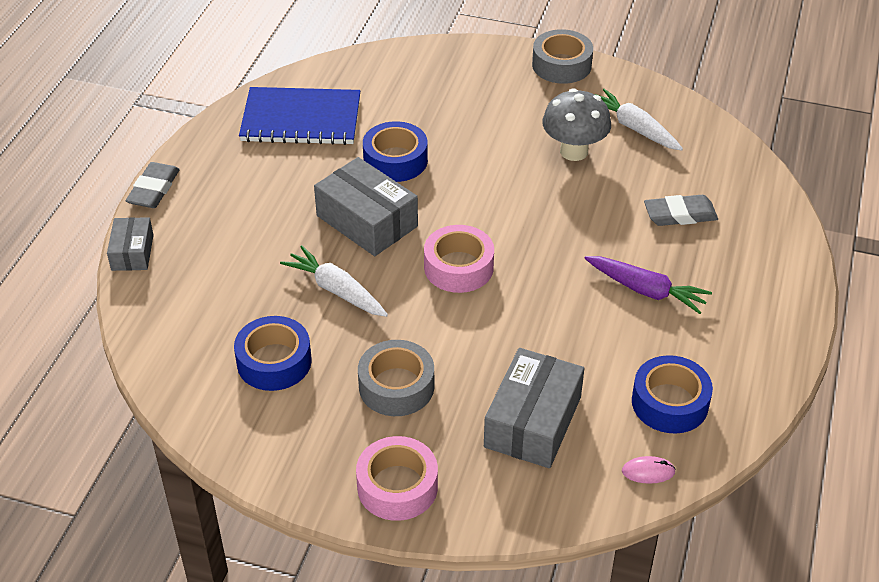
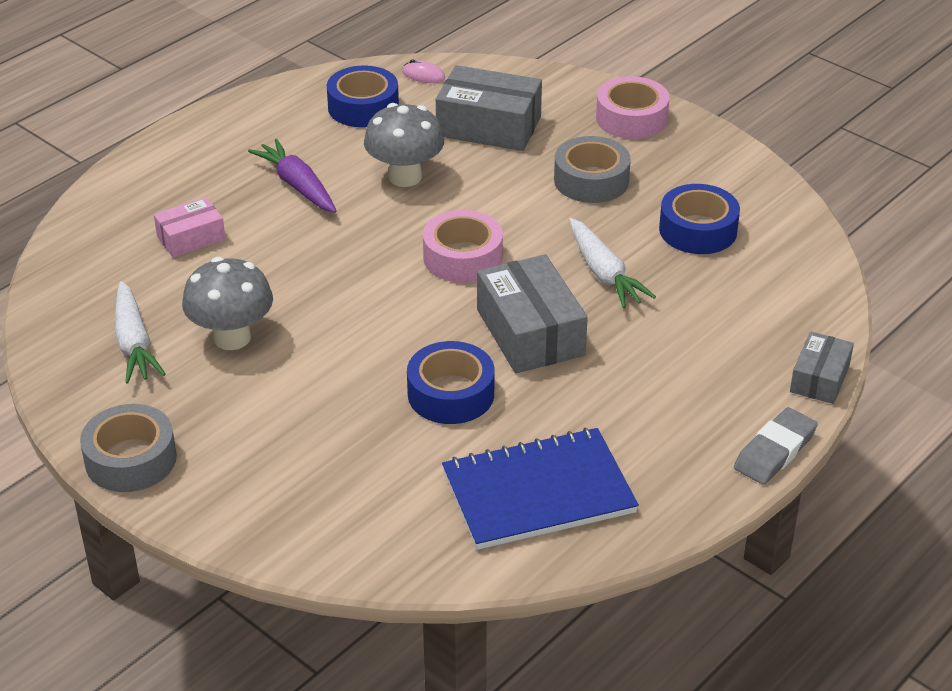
camera: 155 degrees left, 5 degrees down
(301, 119) = (538, 492): blue notebook -> blue notebook turned 45 degrees counterclockwise
(533, 422) = (489, 126): grey box -> grey box turned 60 degrees clockwise
(564, 331) = (405, 177): none -> grey mushroom
(680, 215) = (191, 238): grey eraser -> pink box

